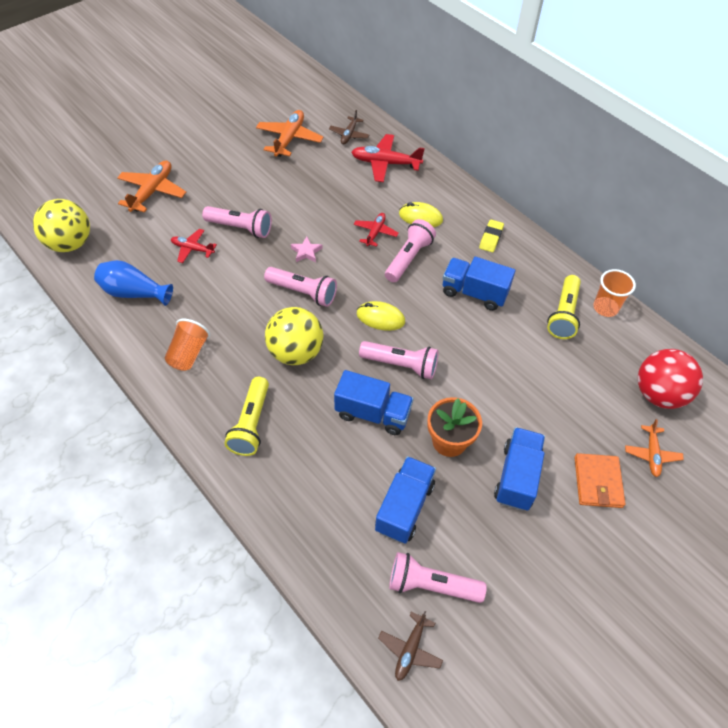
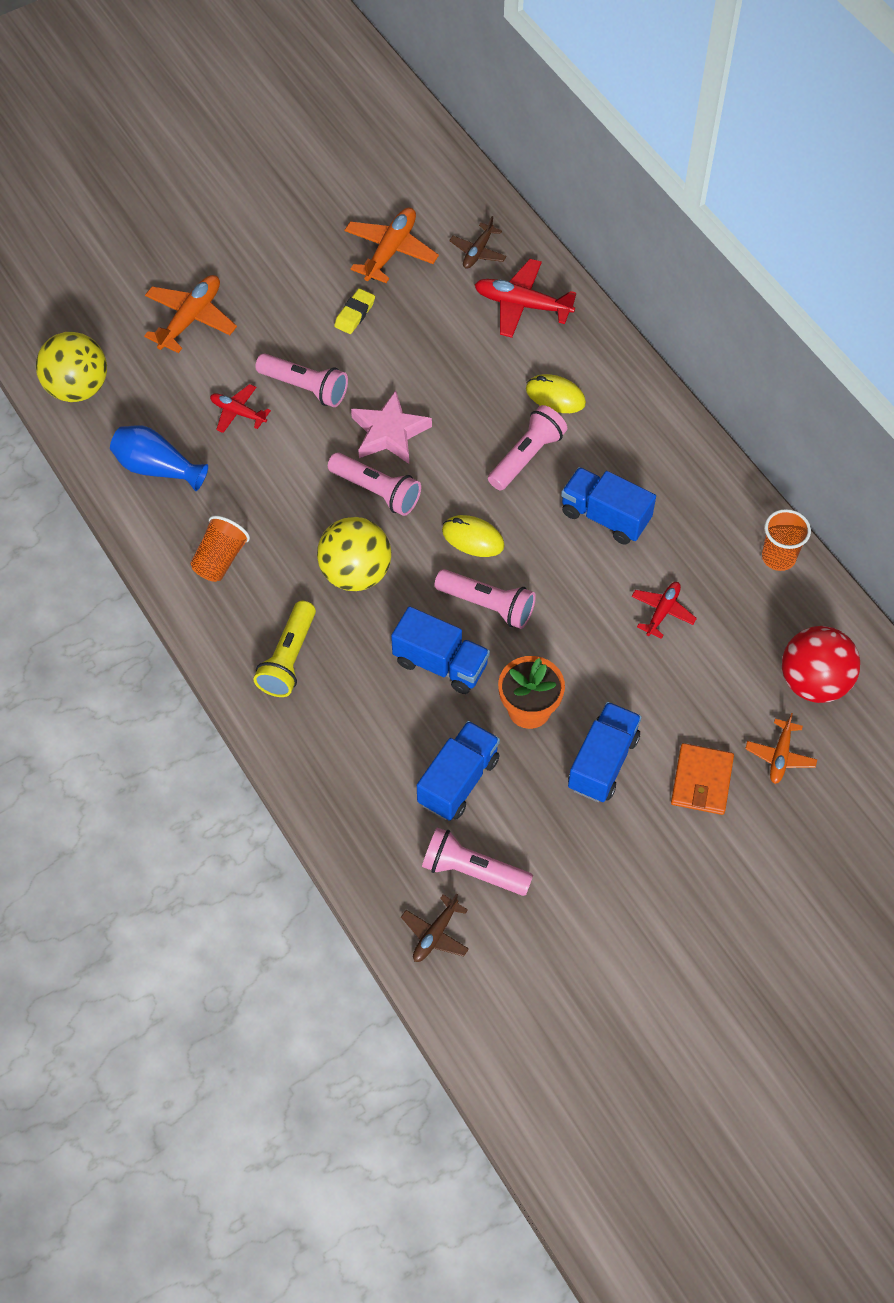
camera: 10 degrees right, 5 degrees up
(306, 252) = (389, 432): pink star -> pink star, size x1.89
(375, 232) = (488, 413): red plane -> red plane (662, 611)
(491, 238) = (647, 438): yellow eraser -> yellow eraser (355, 314)
(563, 314) = (719, 560): yellow flashlight -> none

